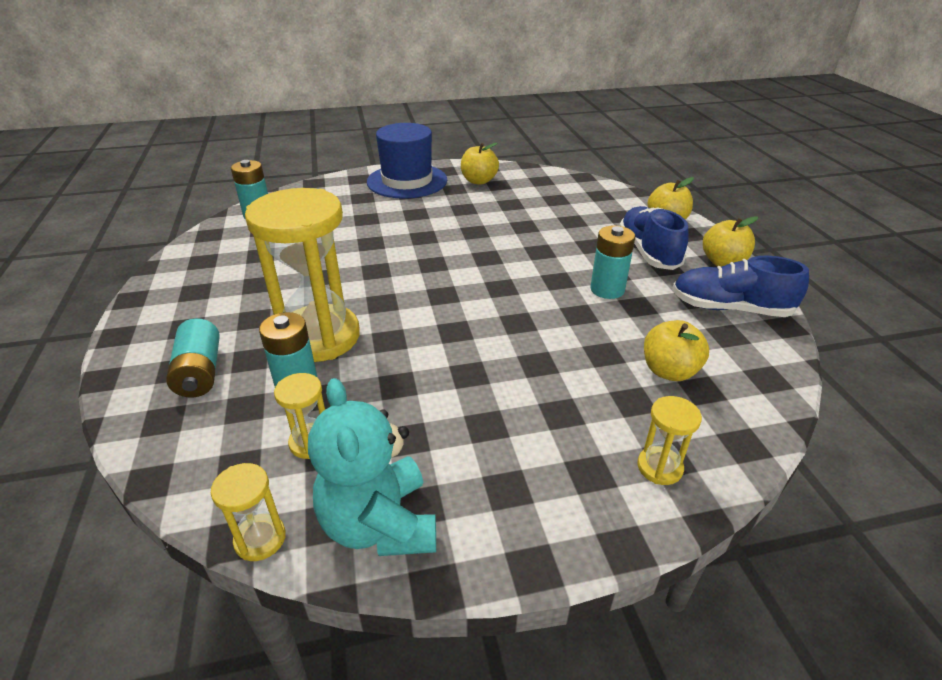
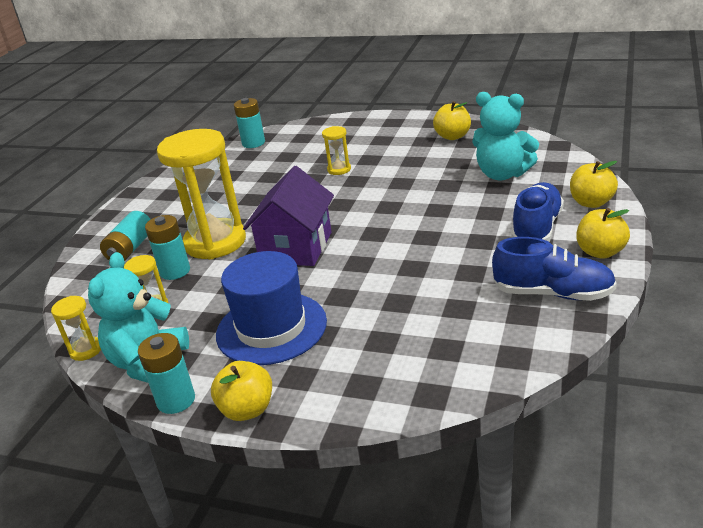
camera: 35 degrees right, 5 degrees down
(407, 181) = (390, 128): blue hat -> blue hat (271, 328)
(429, 321) = (296, 247): none -> purple house
(563, 208) = (502, 174): none -> turquoise teddy bear
(607, 289) = (459, 253): turquoise battery -> turquoise battery (176, 400)
(659, 467) = (348, 389): yellow hourglass -> yellow hourglass (339, 169)
(669, 371) = (435, 328): yellow apple -> yellow apple (247, 410)
(730, 308) = (553, 293): blue shoe -> blue shoe turned 150 degrees clockwise

